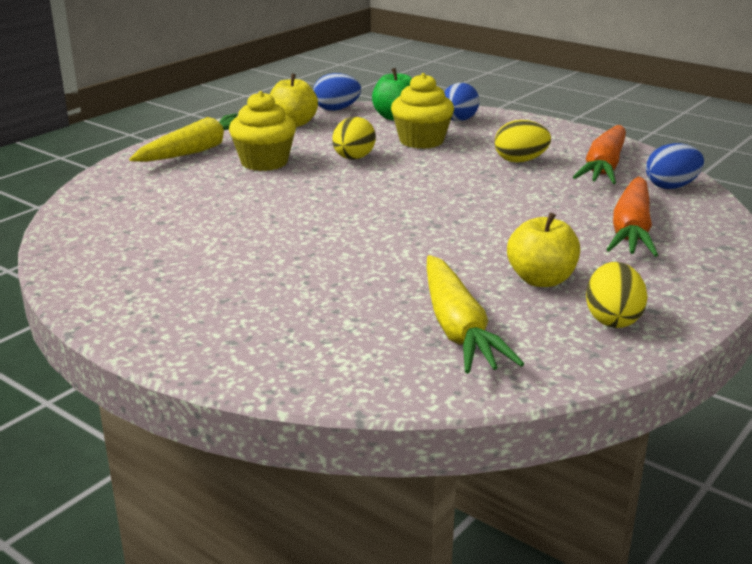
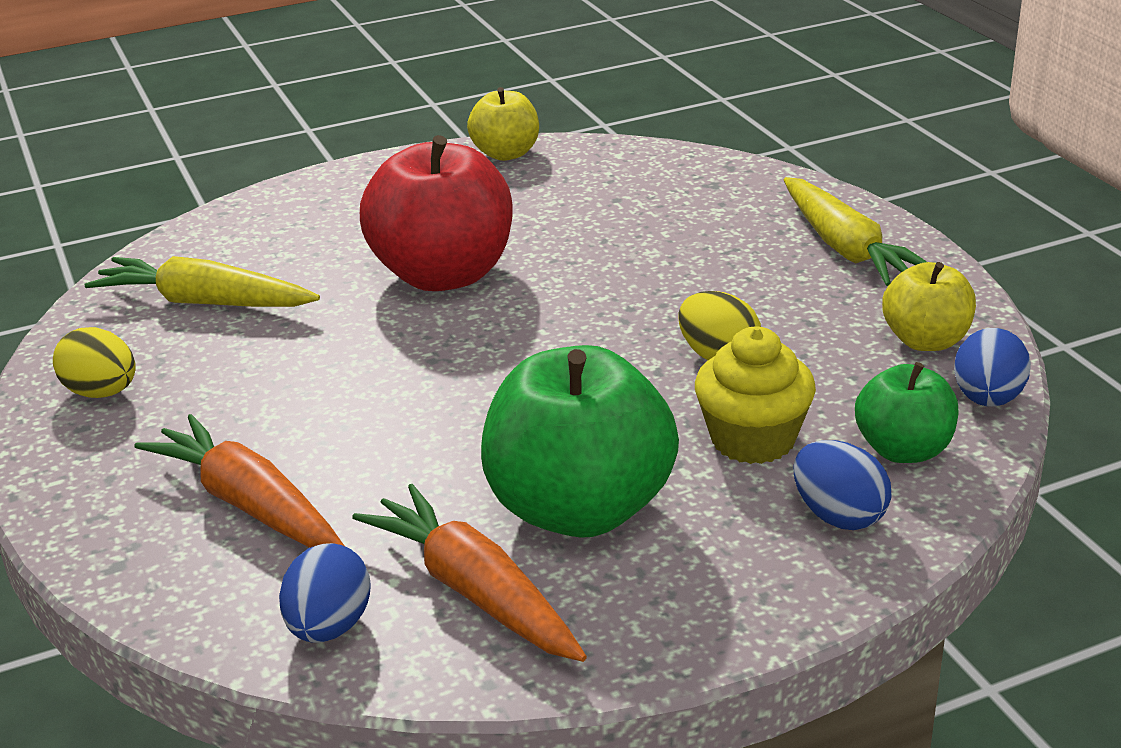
camera: 120 degrees right, 5 degrees up
(264, 162) = (758, 286): yellow cupcake -> none
(328, 249) = (443, 275): none -> red apple
(520, 161) = (580, 509): yellow egg -> green apple
(541, 280) = (224, 381): yellow apple -> yellow apple (506, 154)

